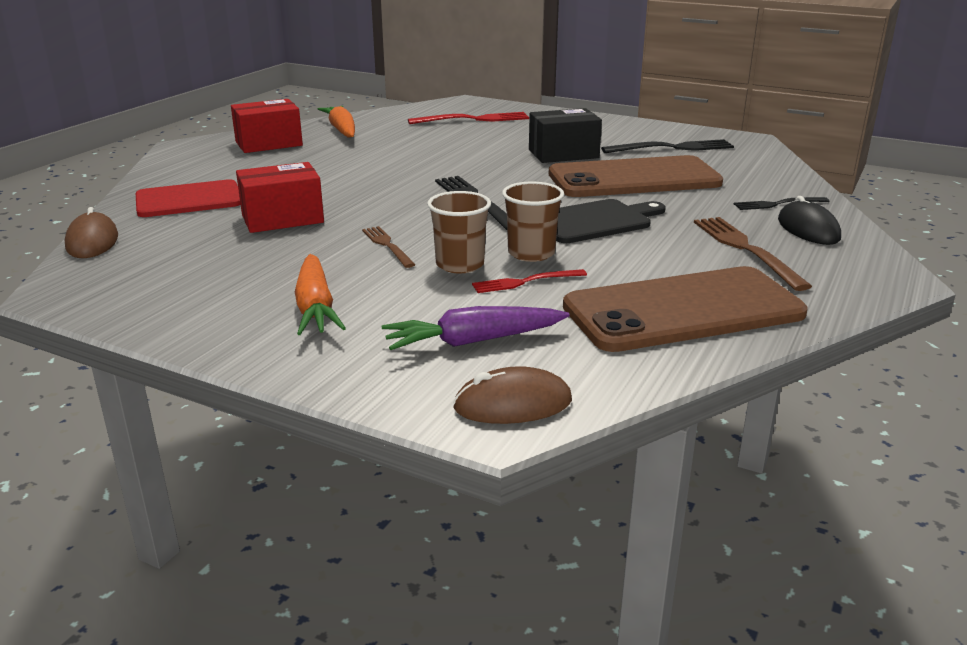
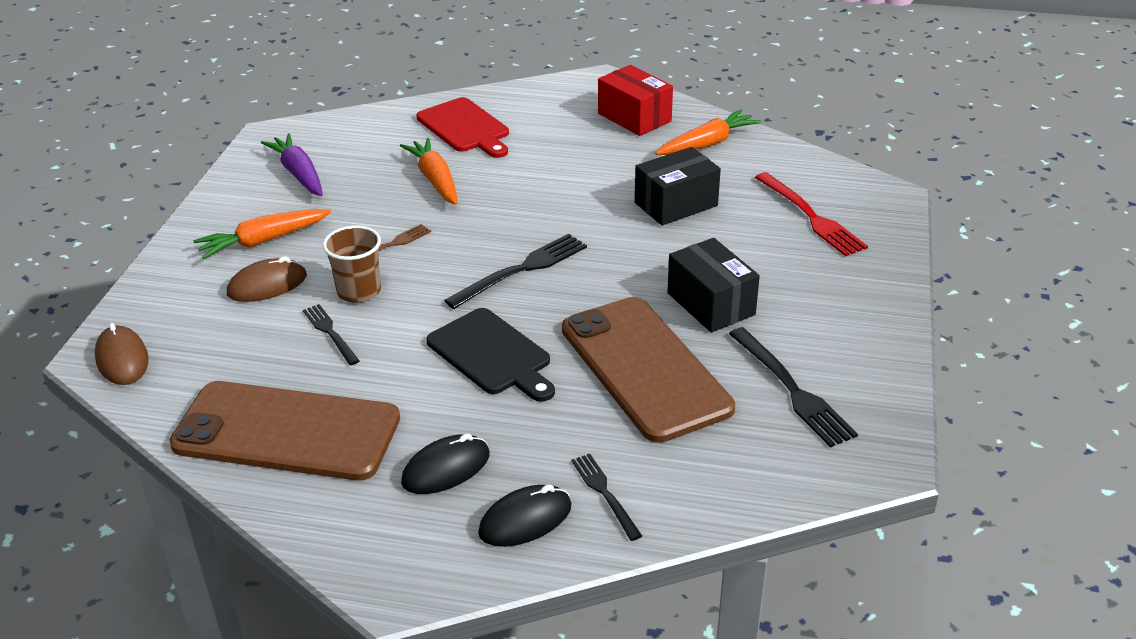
camera: 75 degrees right, 10 degrees up
(92, 242) = (360, 116): brown mouse -> brown mouse (267, 285)
(282, 218) = (435, 180): red box -> orange carrot
(421, 147) = (676, 204): none -> black box
(473, 341) = (216, 325): purple carrot -> purple carrot (299, 174)
(525, 282) = (330, 332): red fork -> black fork
(531, 253) = (395, 326): brown cup -> none
(683, 310) = (287, 431): brown phone -> brown phone turned 45 degrees counterclockwise
(745, 249) = (446, 468): brown fork -> black mouse

